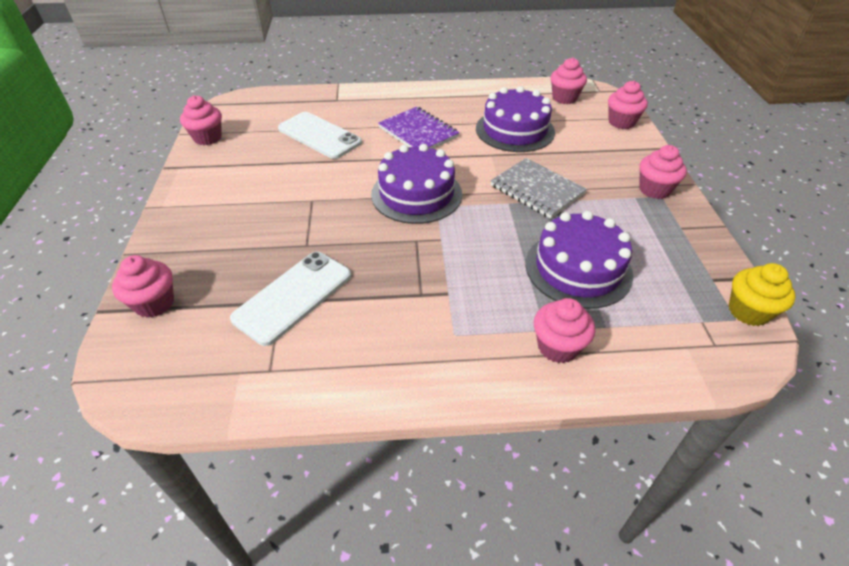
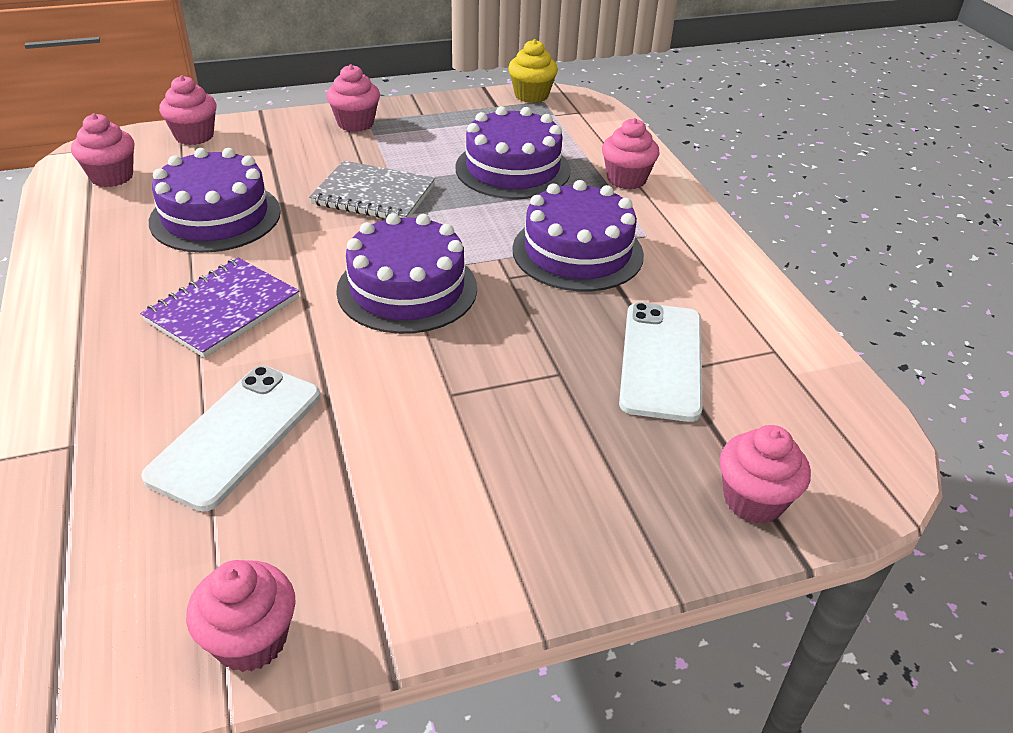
camera: 105 degrees left, 5 degrees down
(293, 296) = (661, 360): white phone -> white phone turned 75 degrees clockwise
(438, 282) = (577, 252): none -> purple cake
(537, 190) = (373, 195): grey notebook -> grey notebook turned 75 degrees clockwise

